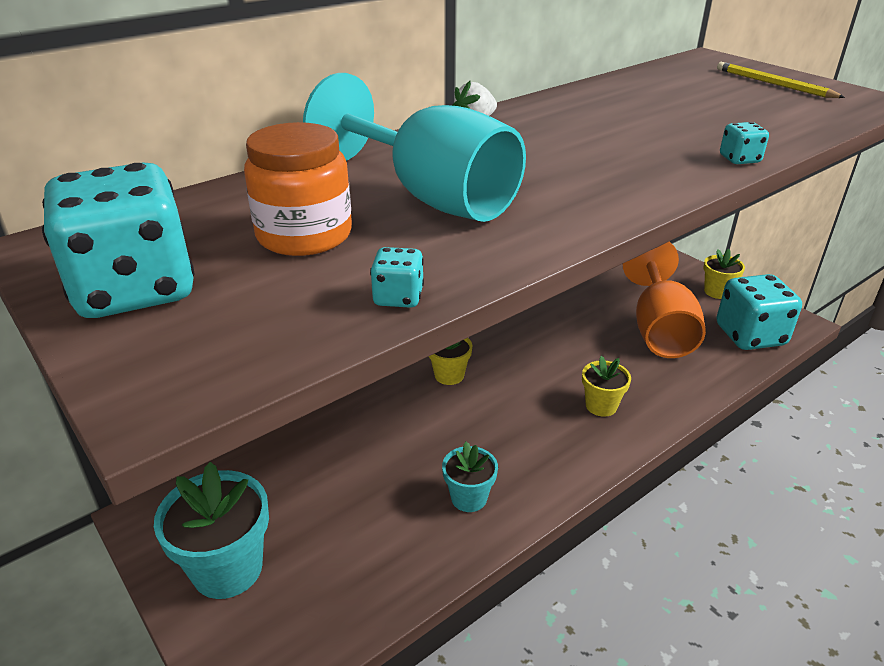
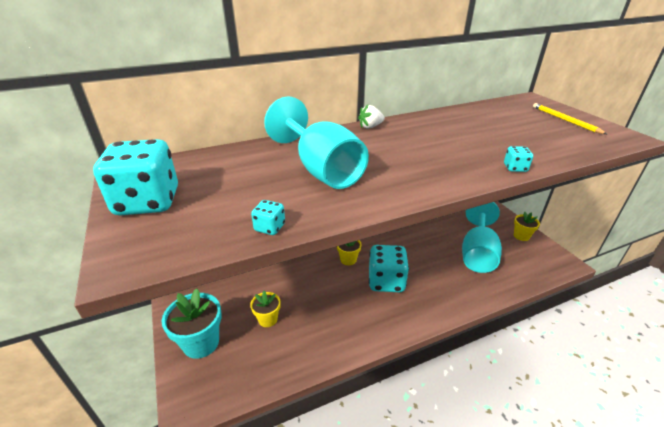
camera: 15 degrees right, 0 degrees up
(304, 235) = (244, 183): orange jar -> none
(469, 498) = (334, 332): turquoise flower pot -> none
(601, 406) = (426, 293): yellow flower pot -> yellow flower pot (268, 319)
(659, 329) = (477, 253): orange goblet -> turquoise goblet
(750, 336) = (533, 267): turquoise dice -> turquoise dice (386, 281)

